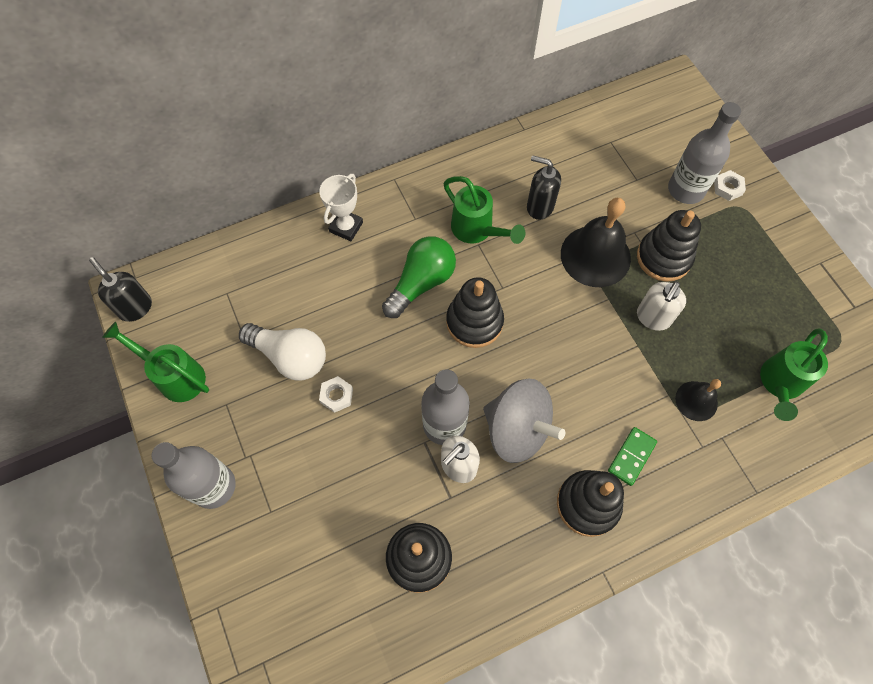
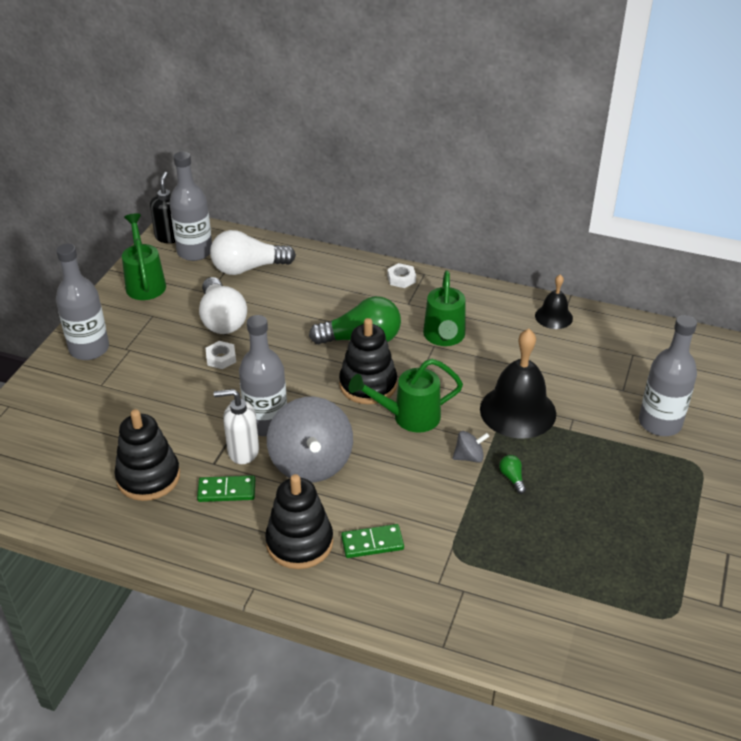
camera: 45 degrees right, 25 degrees down
(179, 306) = (195, 252): none -> grey bottle
(248, 286) = (248, 268): none -> white light bulb
(346, 227) = (353, 278): white trophy -> none
(489, 512) = (226, 491): none -> green domino
(539, 206) = (513, 355): black soap dispenser -> none
(609, 325) = (469, 457): none -> grey spinning top
(653, 318) = (512, 478): white soap dispenser -> green light bulb
(663, 258) = (576, 450): black stacking toy -> none
(696, 401) = (474, 552): black bell -> black bell (553, 317)
(728, 188) = (703, 447): white nut -> white nut (401, 279)
(779, 385) = (565, 598): green watering can -> green watering can (408, 417)

